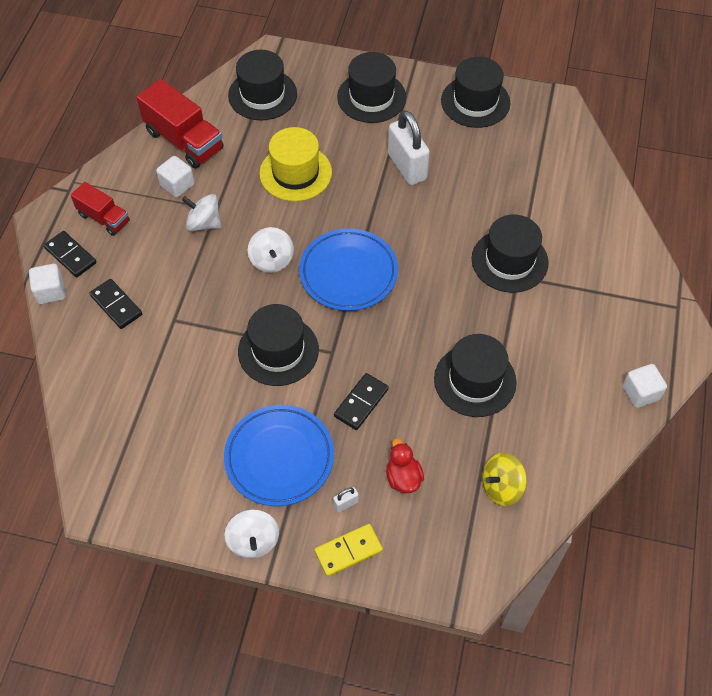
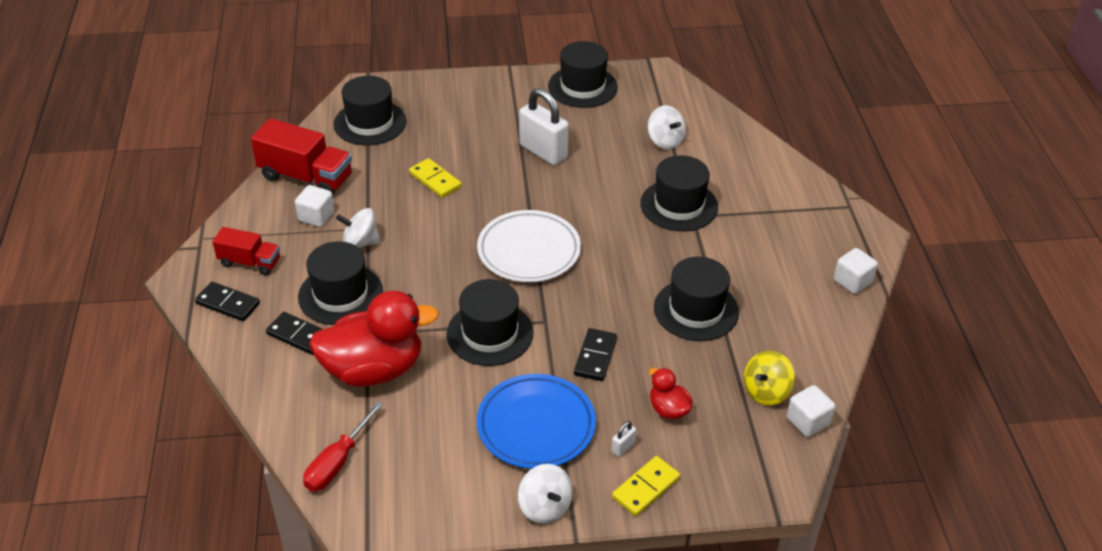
camera: 20 degrees left, 15 degrees down
(50, 291) = (220, 341): white cube -> white cube (808, 421)
(100, 441) = (337, 462): none -> red screwdriver
(165, 358) = (374, 369): none -> red duck
(272, 260) = (446, 258): white spinning top -> white spinning top (665, 141)
(295, 173) = (435, 180): yellow hat -> yellow domino
(348, 273) = (529, 251): blue plate -> white plate
(371, 97) = (480, 103): black hat -> black hat (340, 294)

